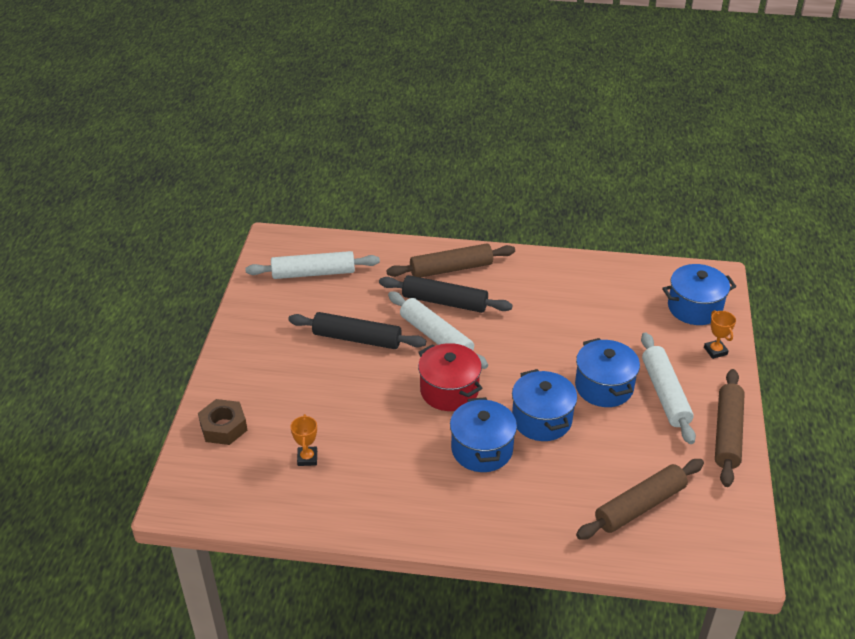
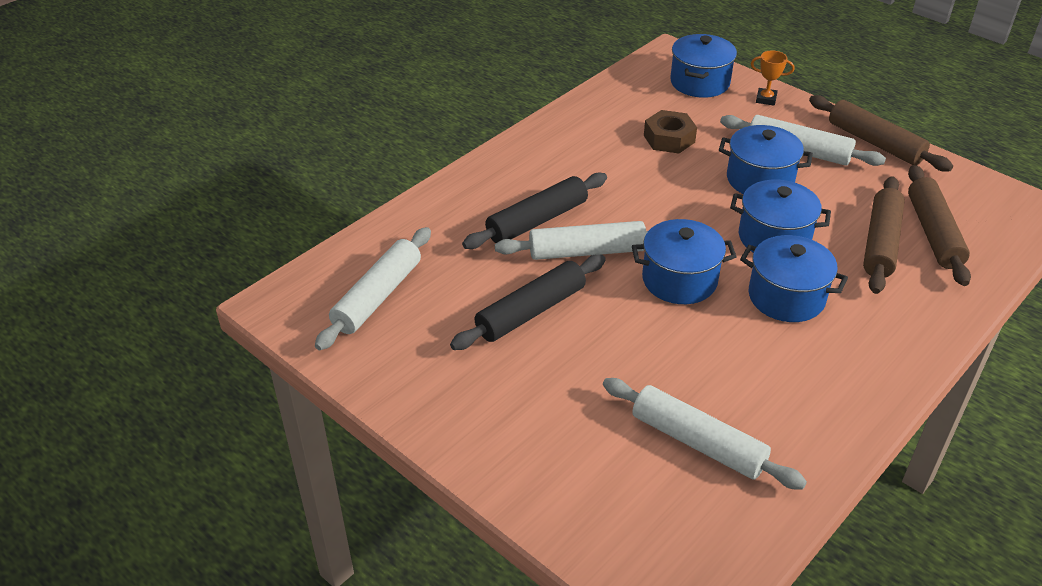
camera: 55 degrees left, 0 degrees up
(223, 427) = (580, 500): brown nut -> brown nut (669, 139)
(307, 458) = (697, 442): orange trophy -> white rolling pin
(449, 390) = (679, 280): red pot -> blue pot
(451, 269) = (488, 192): brown rolling pin -> brown rolling pin (880, 243)

